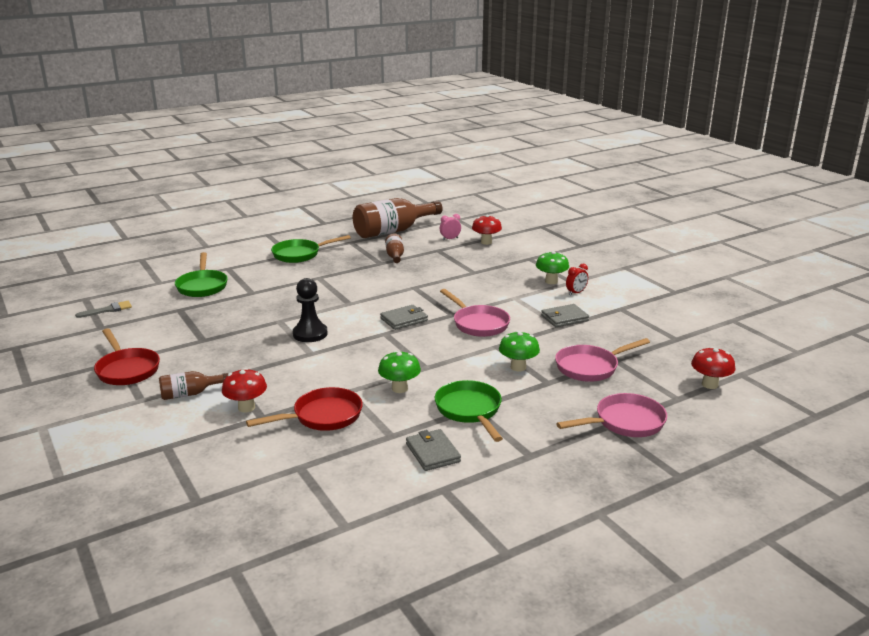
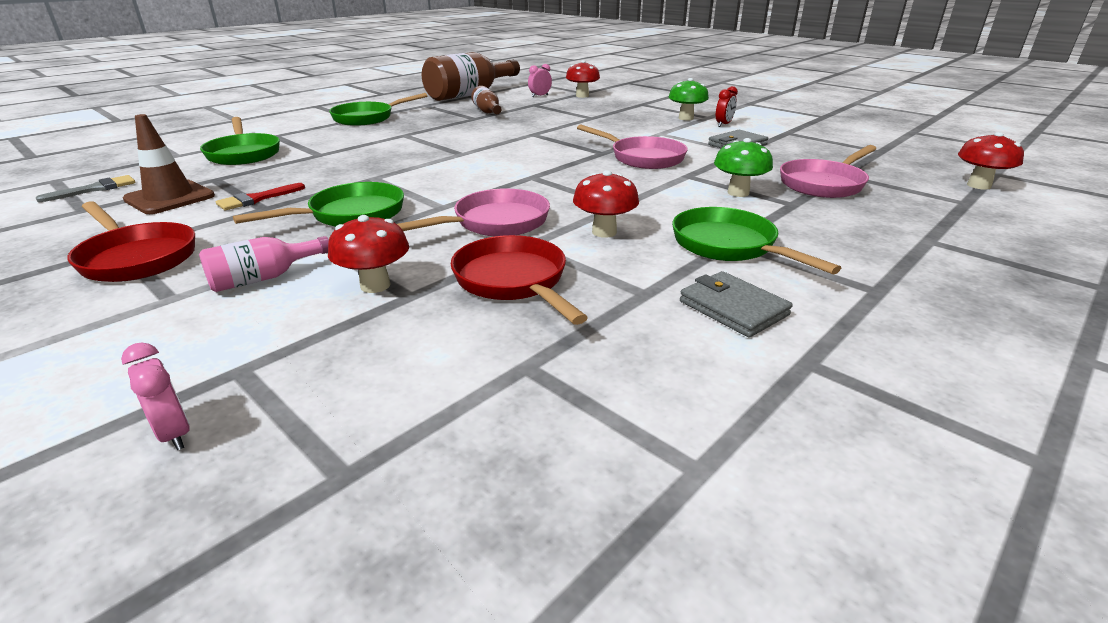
camera: 15 degrees left, 5 degrees up
(133, 472) = (175, 433): none -> pink clock
(150, 323) = (169, 198): none -> brown traffic cone
(190, 394) = (263, 278): brown bottle -> pink bottle
(200, 331) = (256, 199): none -> red brush
(252, 353) = (350, 215): none -> green pan
(310, 334) = (427, 186): black pawn -> none
(322, 416) = (514, 281): red pan -> red pan turned 75 degrees counterclockwise
(399, 388) = (604, 232): green mushroom -> red mushroom
(404, 319) = (546, 162): grey wallet -> none
(624, 422) = (944, 234): pink pan -> pink pan (495, 223)

